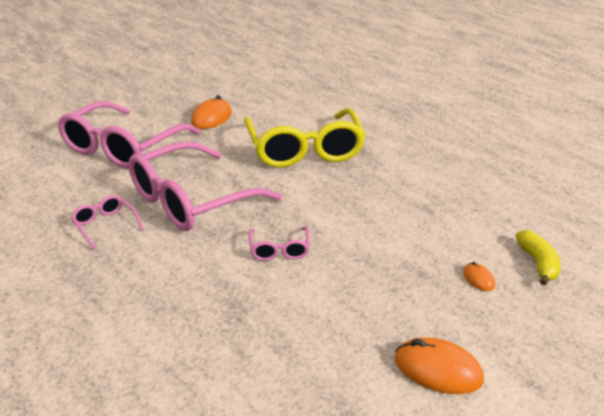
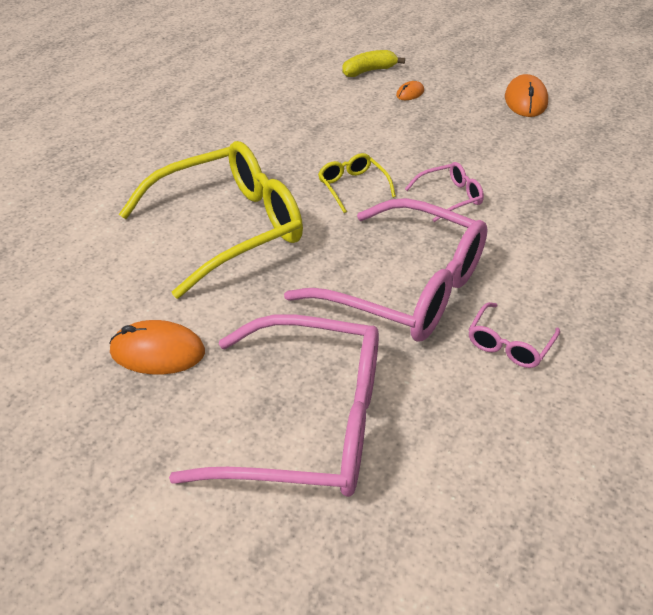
camera: 110 degrees left, 10 degrees up
(323, 205) = (352, 187): none -> yellow glasses

